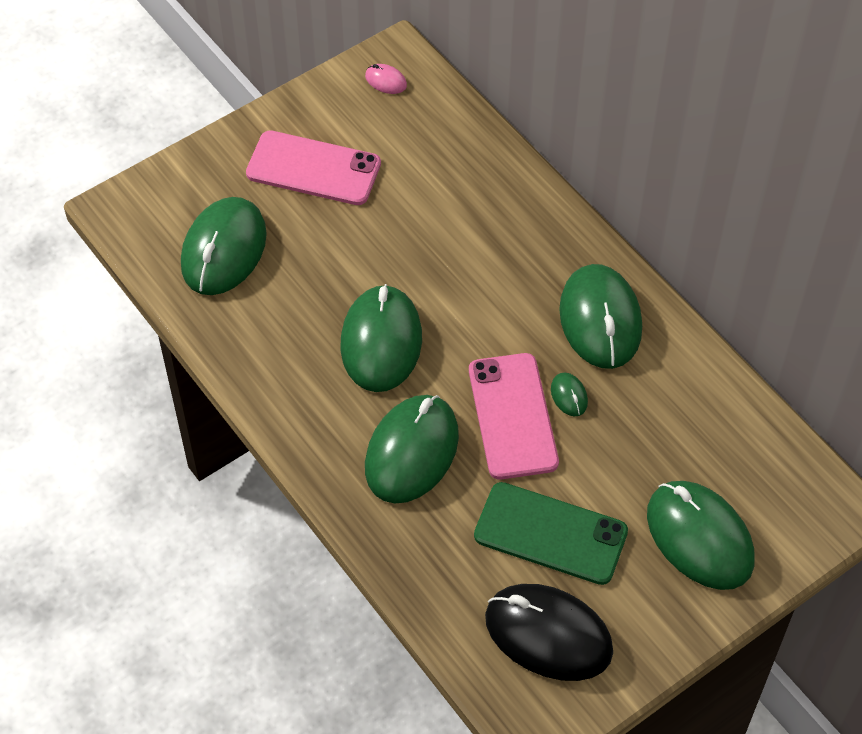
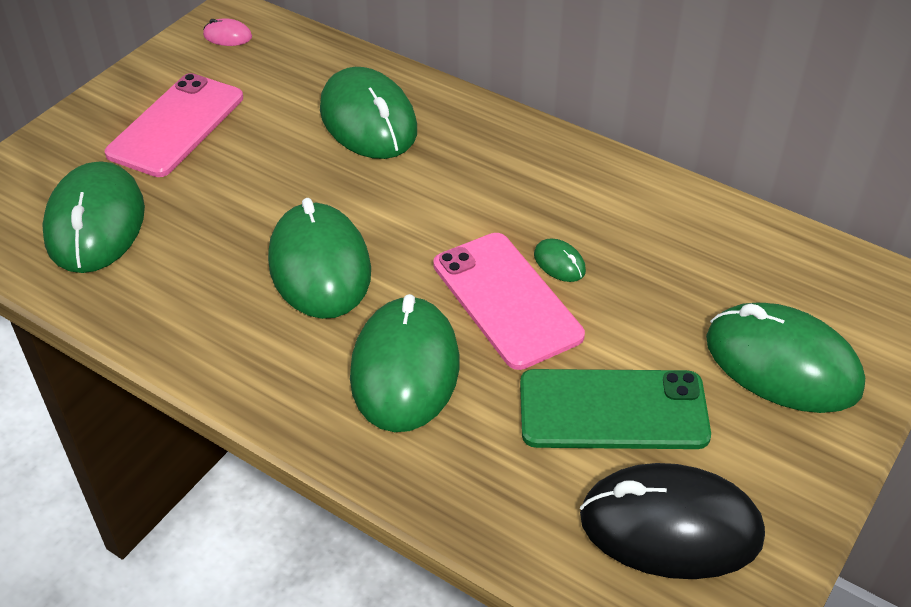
camera: 20 degrees left, 10 degrees down
(313, 169) = (176, 125): pink phone -> pink phone turned 60 degrees counterclockwise
(600, 320) = (555, 184): green mouse -> green mouse (368, 120)

